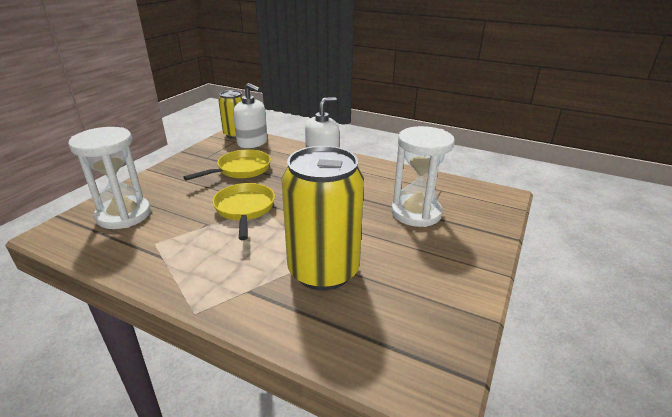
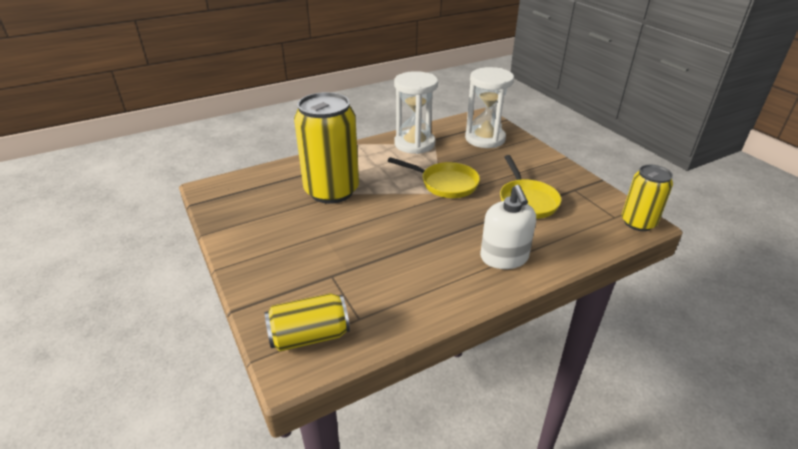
camera: 125 degrees right, 5 degrees up
(252, 143) = (601, 227): white soap dispenser -> none
(416, 213) = (341, 270): white hourglass -> white hourglass (414, 144)
(479, 199) = (309, 336): none -> yellow can

